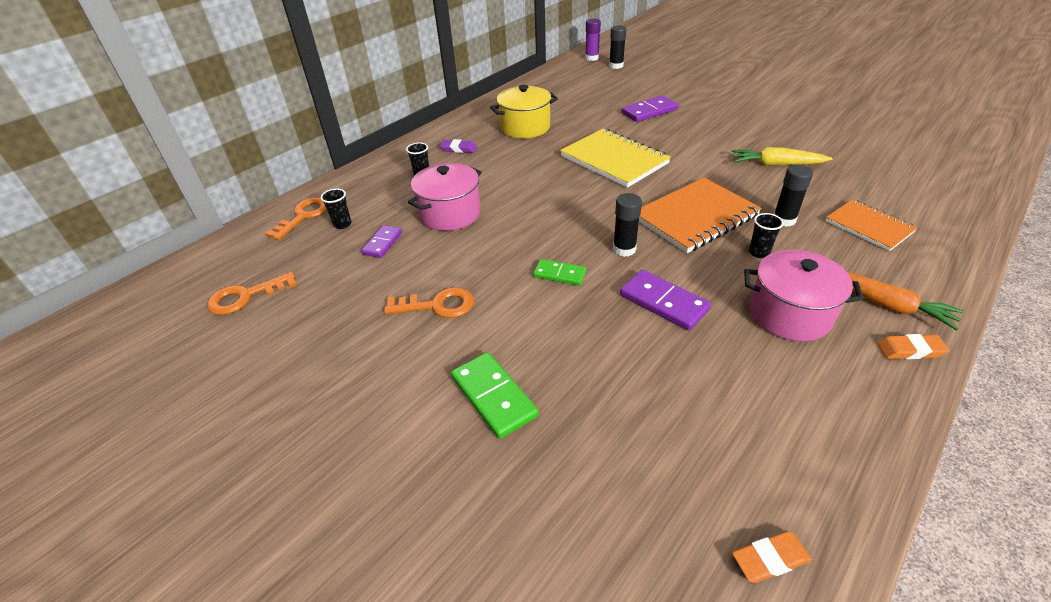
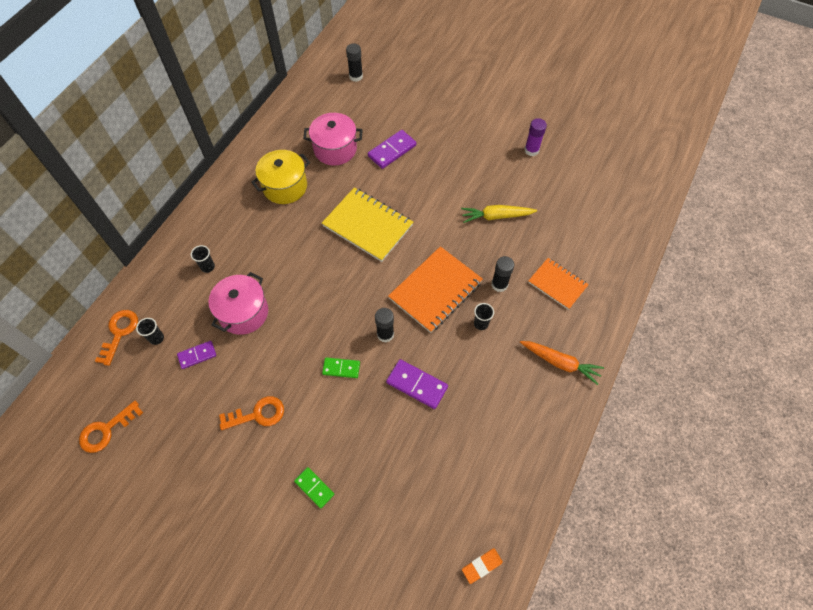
camera: 15 degrees left, 20 degrees up
(382, 243) = (197, 355): purple domino -> purple domino turned 60 degrees clockwise
(459, 149) = (231, 225): purple eraser -> none
(494, 396) = (314, 488): green domino -> green domino, size x0.64
(592, 58) = (331, 64): purple glue stick -> purple glue stick (531, 150)
(789, 314) = (499, 382): pink pot -> pink pot (335, 149)
(910, 350) = (570, 401): orange eraser -> none

